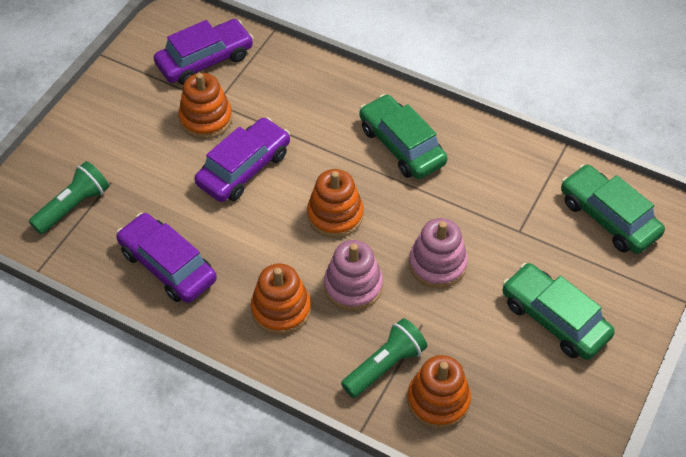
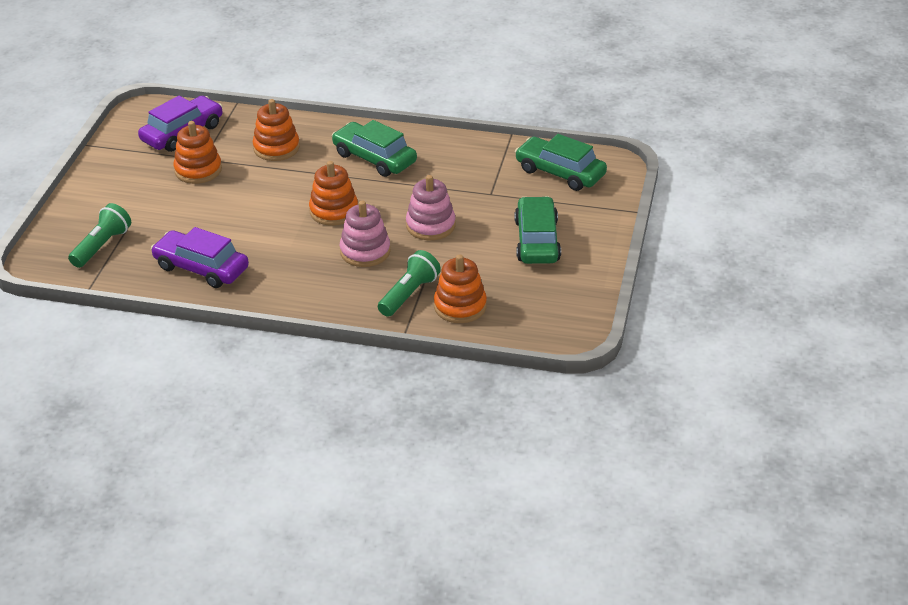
camera: 15 degrees left, 15 degrees down
(244, 168) = (244, 196): purple car -> none
(281, 309) = (309, 277): orange stacking toy -> orange stacking toy (276, 148)
(554, 318) = (537, 240): green car -> green car turned 60 degrees clockwise

